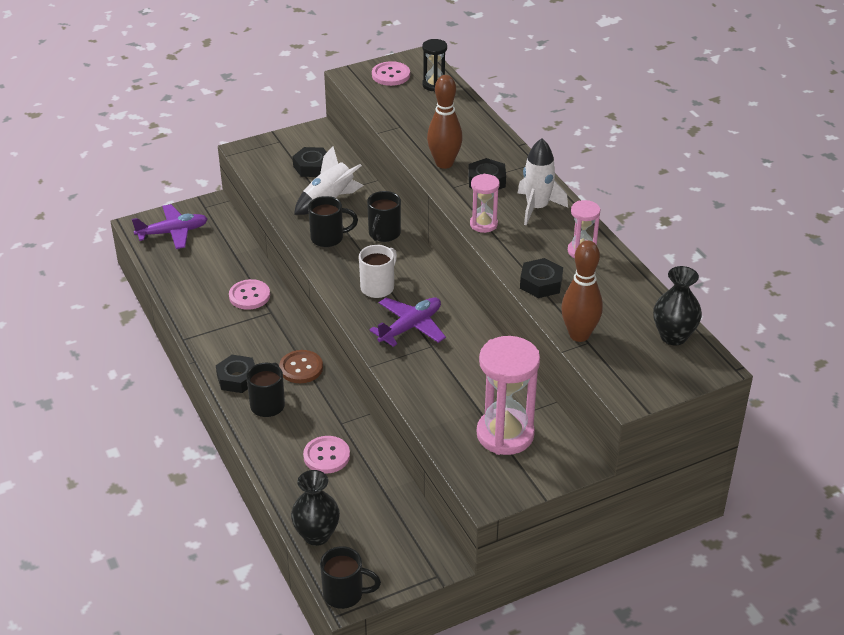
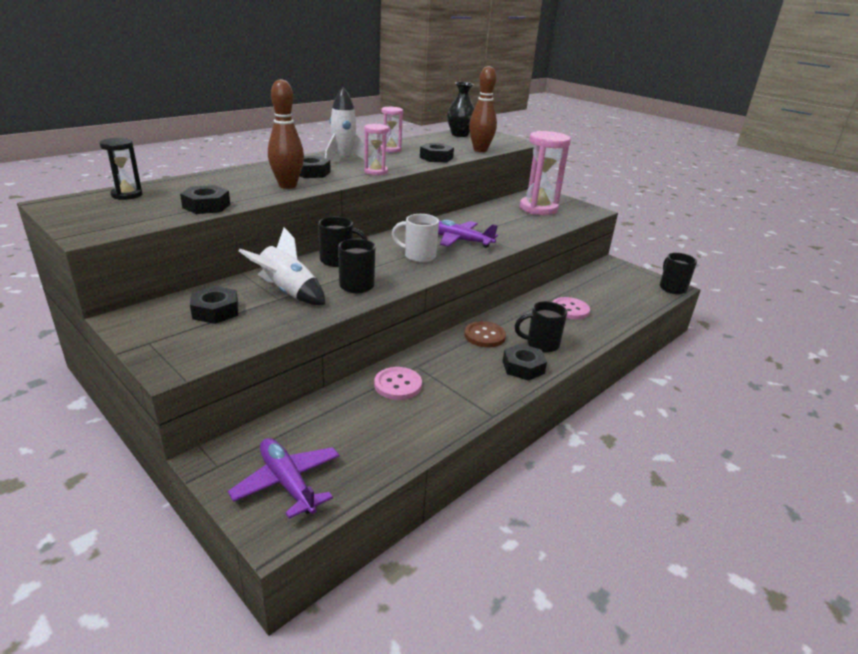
camera: 110 degrees left, 10 degrees down
(316, 535) = (641, 303): black vase -> none
(391, 75) = (95, 214): pink button -> none
(396, 120) = (206, 206): none -> black nut

